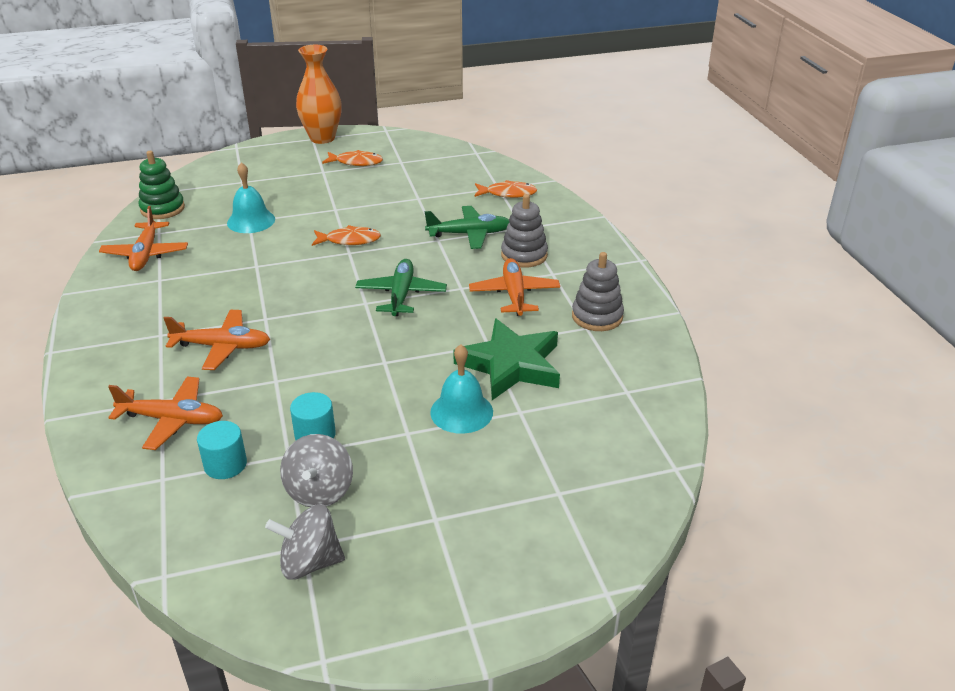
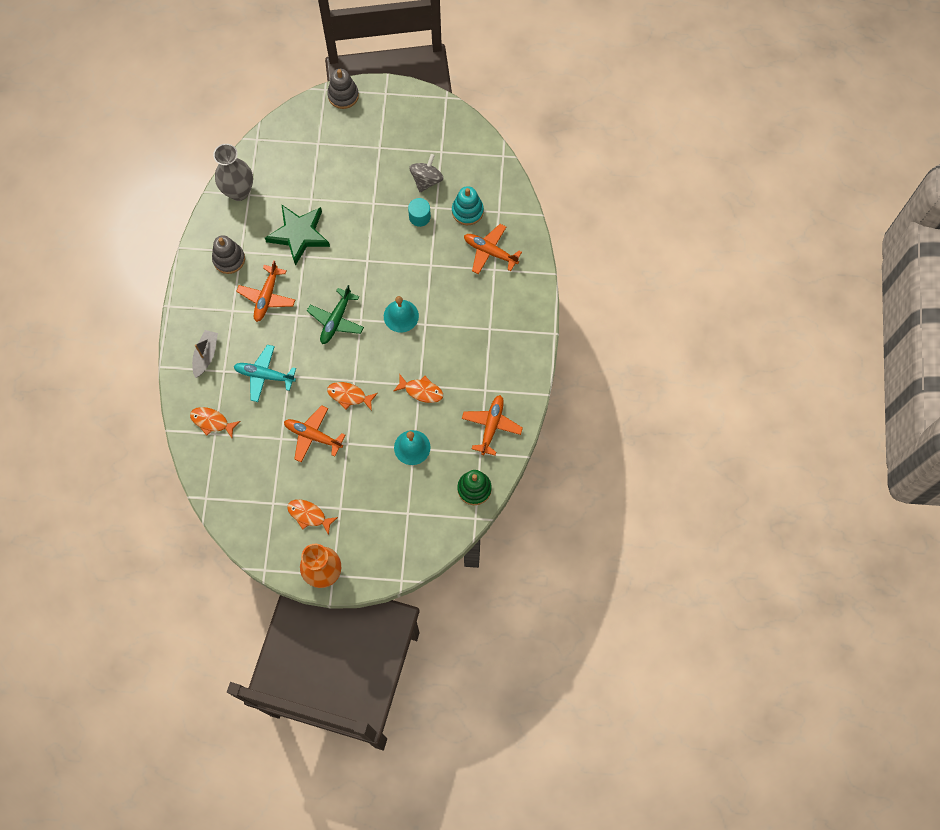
camera: 160 degrees left, 35 degrees up
(222, 347) = (455, 305): orange plane -> orange plane (313, 436)
(225, 464) = (467, 211): turquoise cylinder -> turquoise stacking toy
(252, 262) = (421, 391): none -> orange fish
(309, 562) = (440, 142): grey spinning top -> none
(461, 412) = (340, 208): turquoise bell -> turquoise bell (401, 316)
(469, 234) = (264, 375): green plane -> turquoise plane
(524, 255) = (240, 337): grey stacking toy -> grey stacking toy (343, 95)
(555, 234) = (206, 355): none -> grey boat
(646, 391) = (239, 191): none -> grey vase

